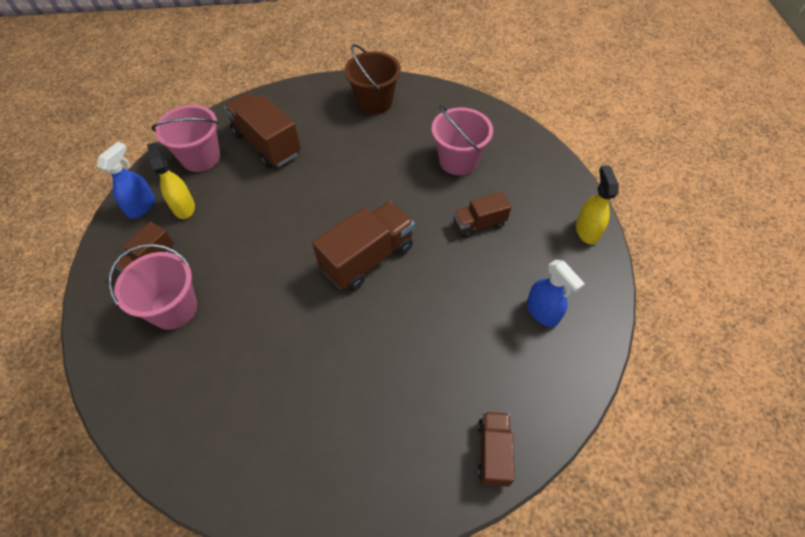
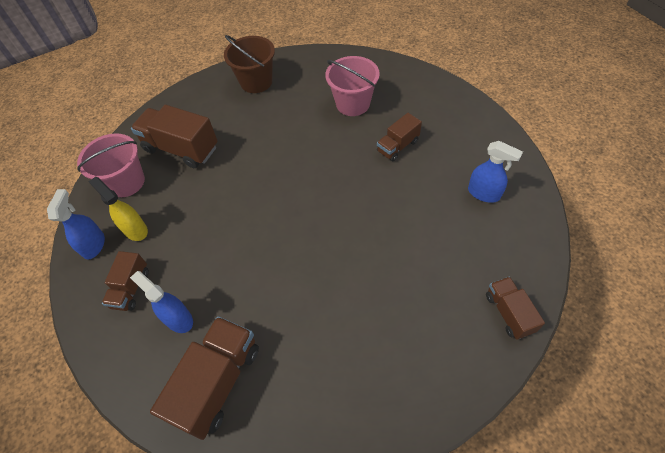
camera: 20 degrees left, 0 degrees up
(174, 308) = (178, 319): pink bucket -> blue spray bottle
(367, 258) = (324, 207): brown truck -> brown truck (218, 382)
(587, 231) = (481, 120): yellow spray bottle -> none

